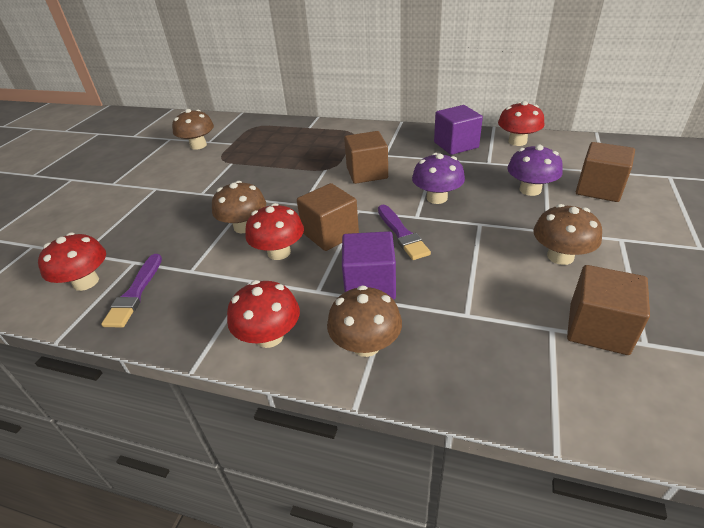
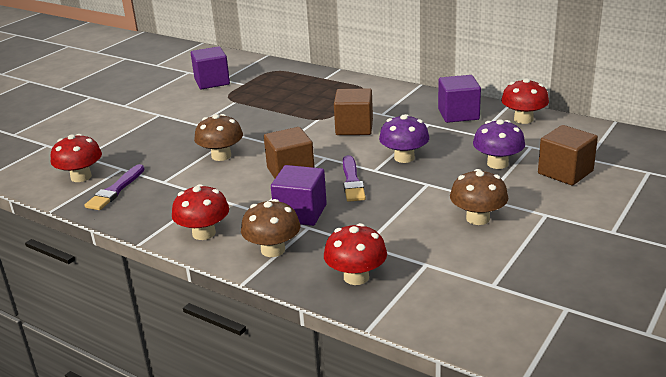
camera: 15 degrees right, 10 degrees down
(198, 145) = (212, 82): brown mushroom -> purple cube
(279, 252) = (240, 179): red mushroom -> red mushroom (356, 277)
(598, 328) = (464, 270): brown cube -> none

